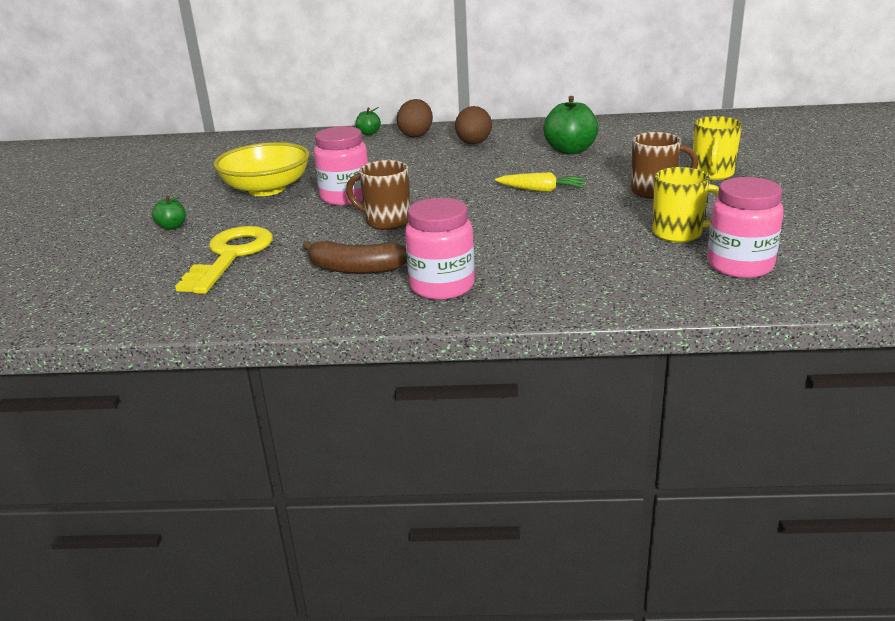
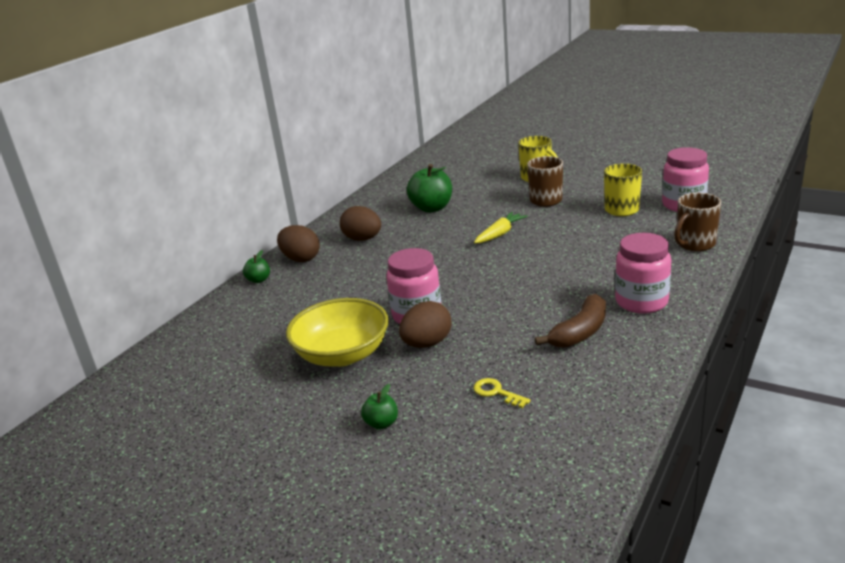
camera: 60 degrees left, 0 degrees up
(230, 256) = (496, 392): yellow key -> yellow key, size x0.44
(299, 212) = (427, 343): none -> brown egg
(386, 221) = (495, 305): brown mug -> brown mug (694, 244)

